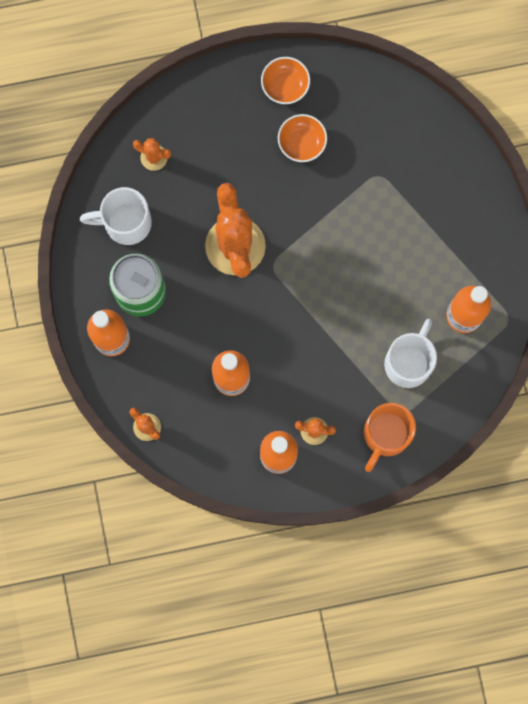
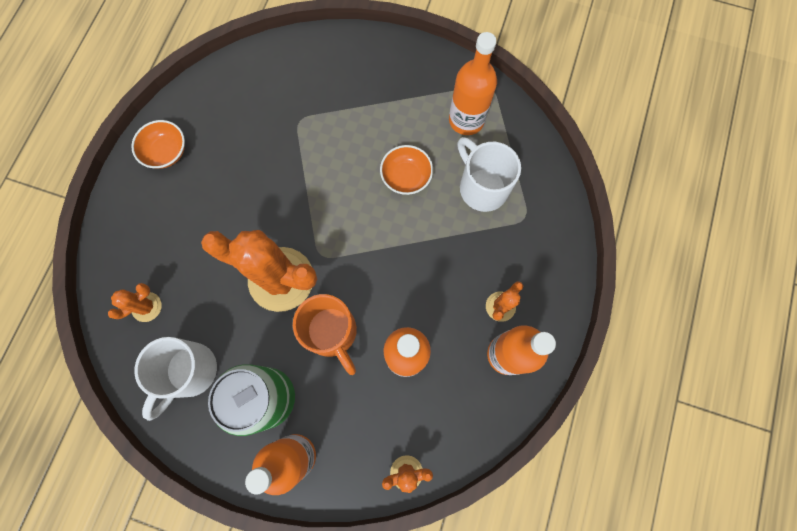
camera: 60 degrees left, 5 degrees down
(302, 143) = (227, 167): orange bowl -> orange bowl (406, 177)
(386, 435) = (539, 244): orange mug -> orange mug (332, 333)

